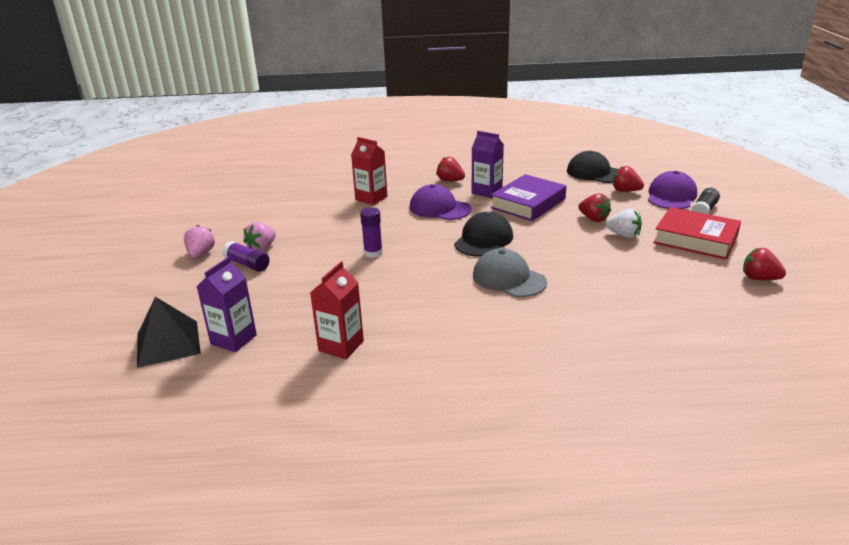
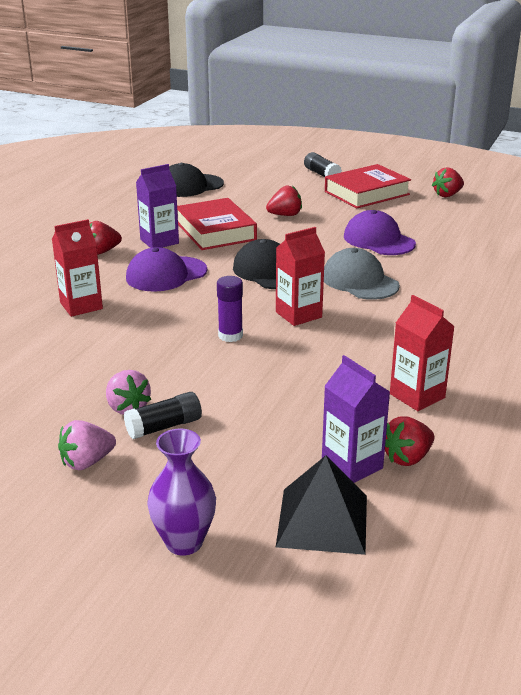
camera: 65 degrees left, 0 degrees up
(135, 304) = (184, 542): none -> purple vase
(201, 254) = (87, 462): pink strawberry -> pink strawberry turned 60 degrees counterclockwise
(247, 264) = (164, 426): purple glue stick -> black glue stick
(426, 268) = (298, 315): none -> red carton
(508, 278) = (359, 281): grey cap -> grey cap turned 75 degrees clockwise
(528, 203) = (215, 231): purple book -> red book
(624, 235) = (330, 214): white strawberry -> none
(625, 191) = (246, 187): red strawberry -> red strawberry (407, 458)
(671, 196) = (280, 175): purple cap -> purple cap (378, 240)

